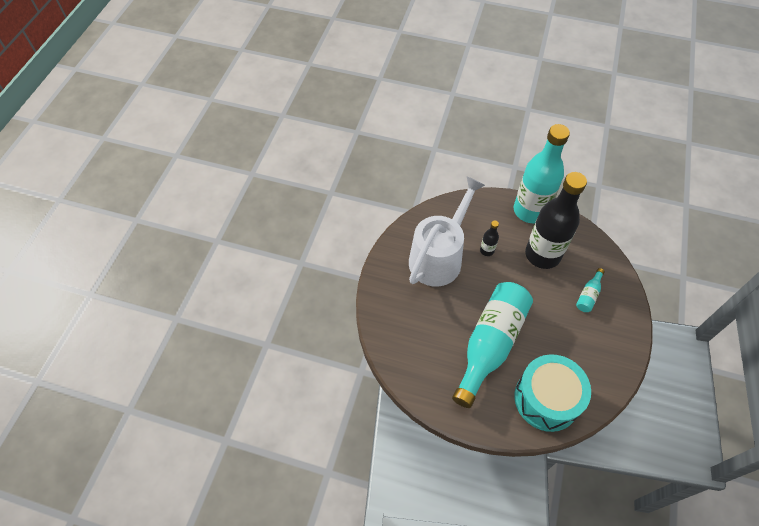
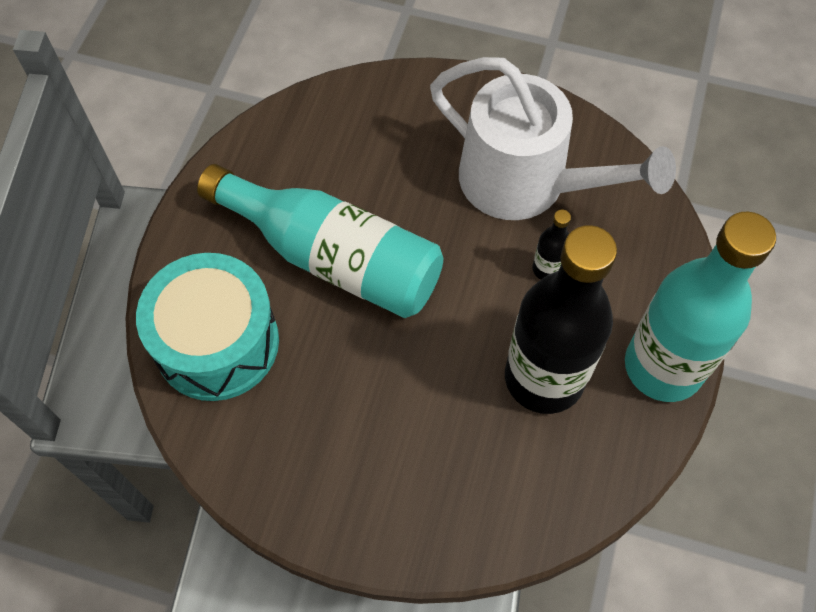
camera: 90 degrees right, 5 degrees up
(588, 295) = (444, 460): turquoise bottle -> none

